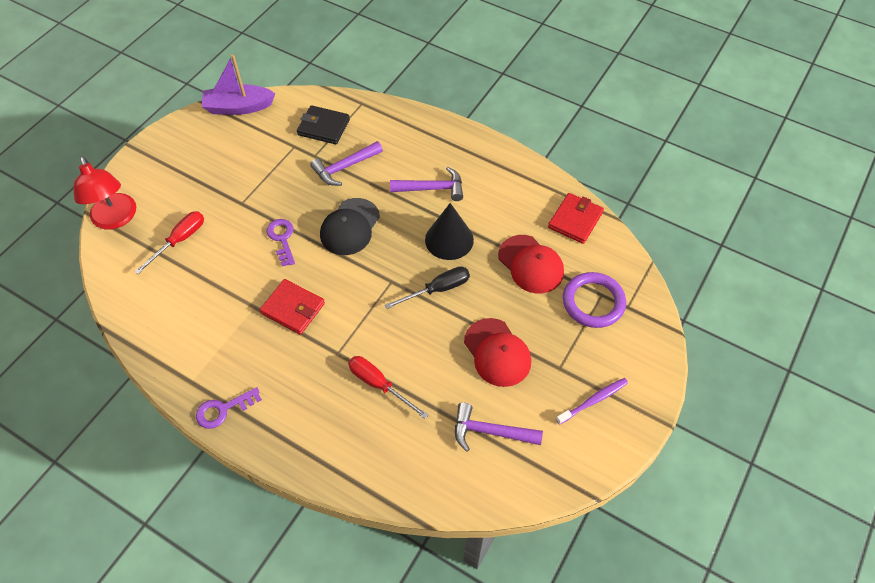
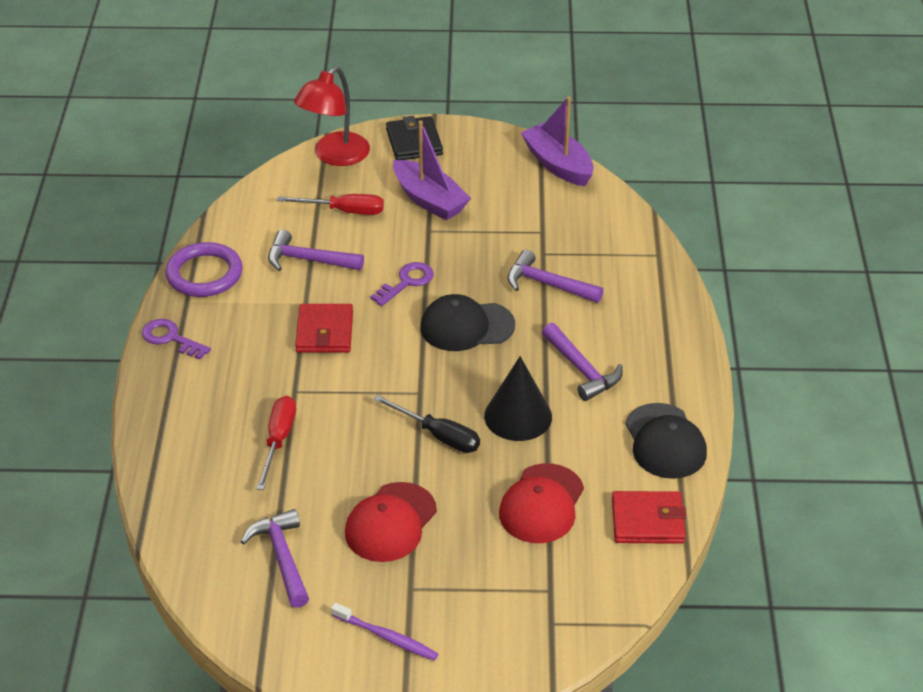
camera: 60 degrees right, 15 degrees down
(212, 188) = (429, 200): none -> purple boat
(212, 285) = (308, 260): none -> purple hammer
(323, 127) = (591, 241): black wallet -> black wallet (414, 142)
(518, 180) = (665, 442): none -> black cap
(593, 302) = (531, 585): purple ring -> purple ring (204, 274)

